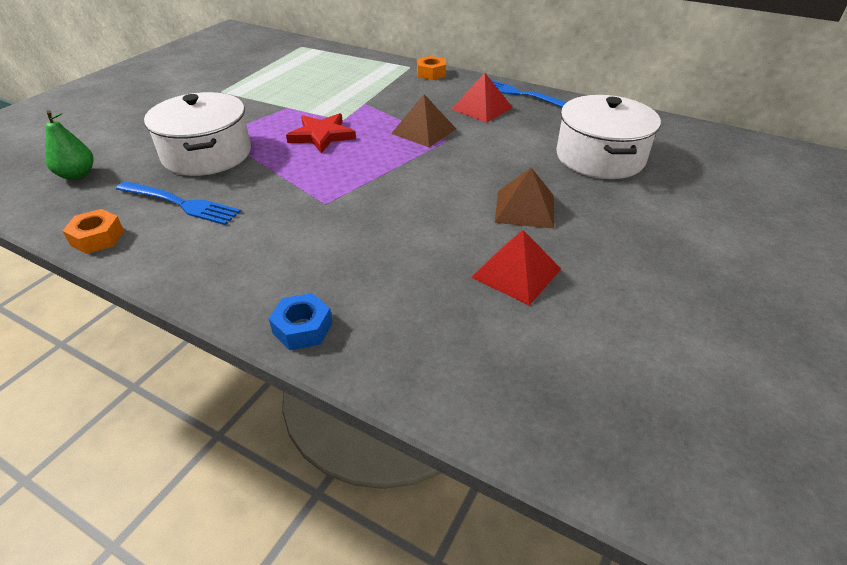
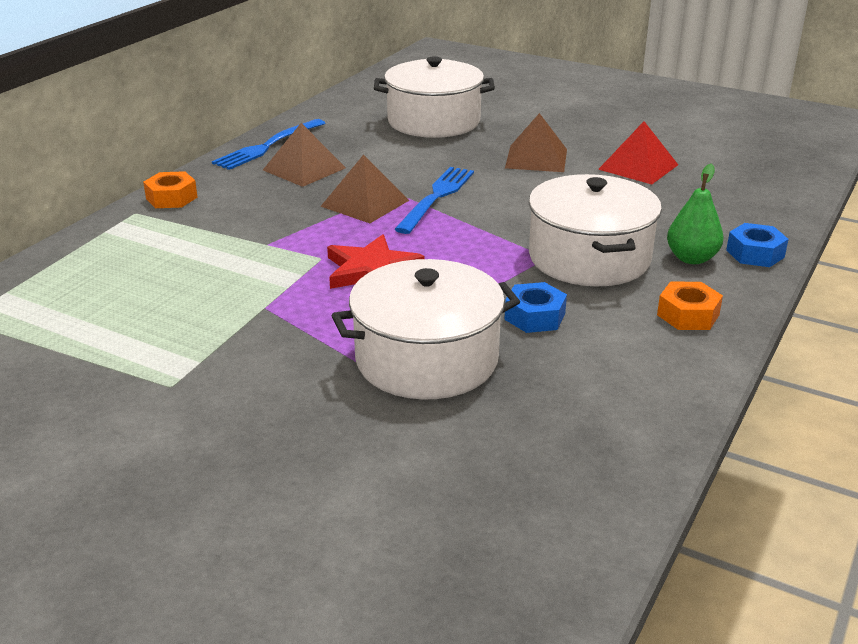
camera: 90 degrees left, 10 degrees down
(77, 175) = (502, 482): green pear -> green pear (691, 258)
(97, 238) = (667, 410): orange nut -> orange nut (688, 315)
(181, 204) = (569, 357): blue fork -> blue fork (437, 197)
(238, 193) = (535, 316): none -> blue nut
(318, 223) = (589, 258): none -> white pot
(481, 108) = (304, 169): red pyramid -> brown pyramid

